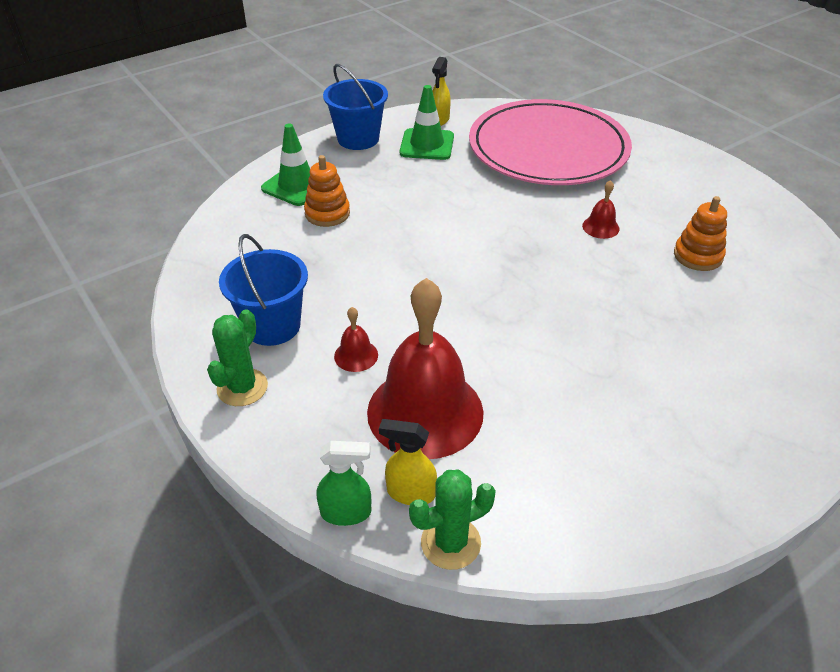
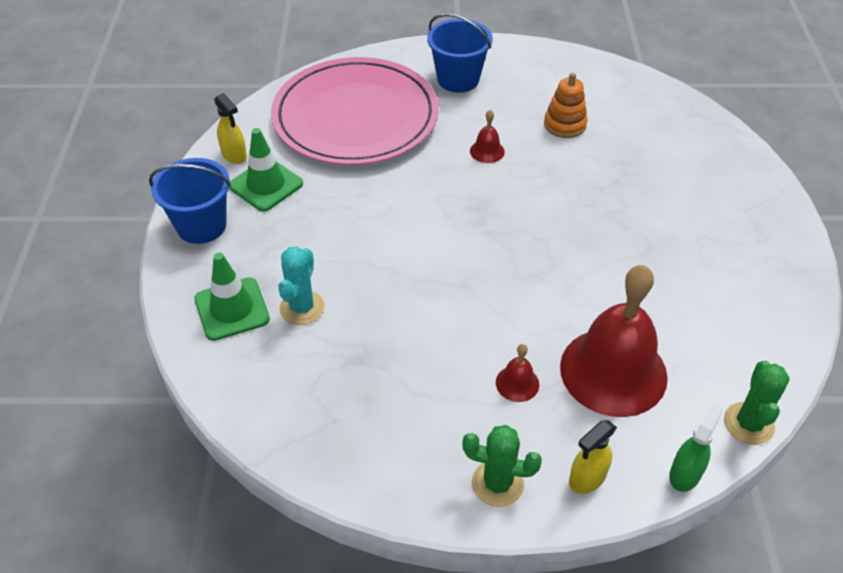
camera: 55 degrees left, 5 degrees up
(242, 387) = (497, 483): green cactus -> green cactus turned 45 degrees counterclockwise
(272, 326) = (432, 425): blue bucket -> blue bucket (458, 79)
(327, 213) = (302, 308): orange stacking toy -> turquoise cactus
(410, 493) = (689, 423): yellow spray bottle -> yellow spray bottle (587, 478)

